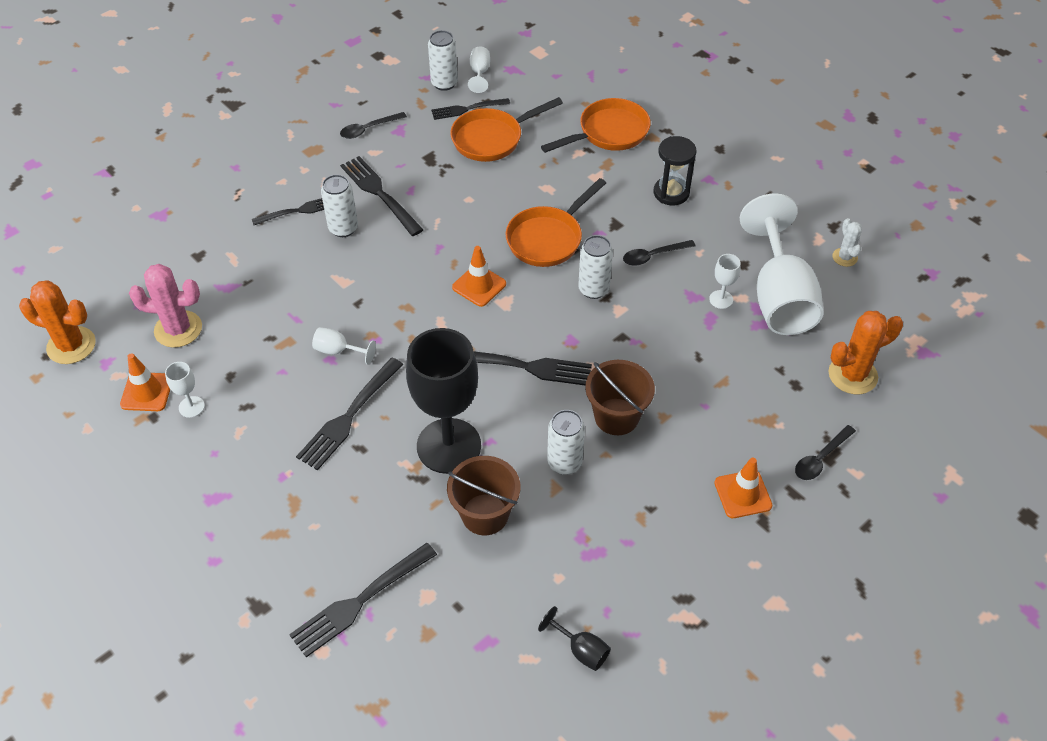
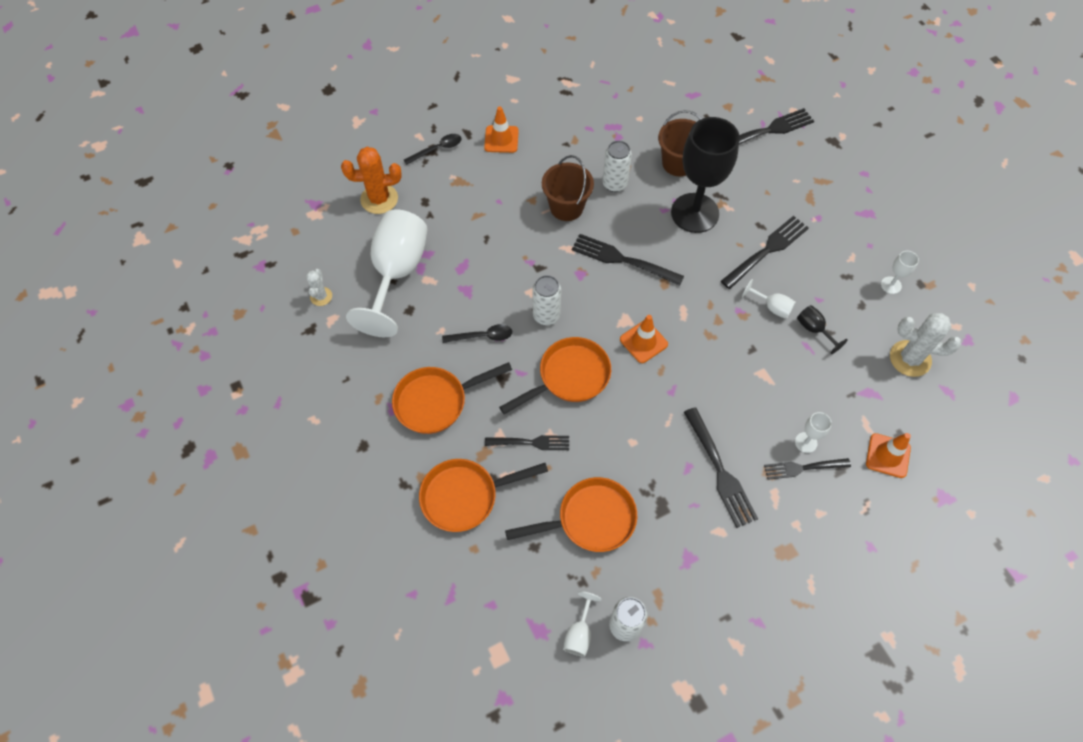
camera: 165 degrees left, 10 degrees up
(71, 345) = (1002, 363): orange cactus -> none
(147, 392) = (929, 306): orange traffic cone -> orange traffic cone (888, 455)
(178, 329) = (910, 358): pink cactus -> white cactus
(343, 228) = (759, 435): white can -> none
(368, 129) = (722, 569): black spoon -> none
(468, 109) = (606, 573): black fork -> black fork (530, 443)
(581, 650) = (637, 80): black goblet -> black goblet (814, 330)
(671, 193) = (436, 401): black hourglass -> orange pan
(721, 299) = (445, 282): white goblet -> white goblet (806, 442)

